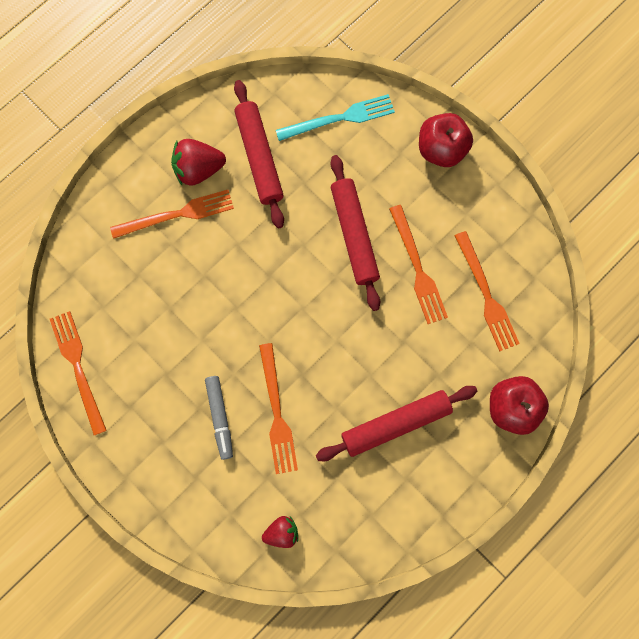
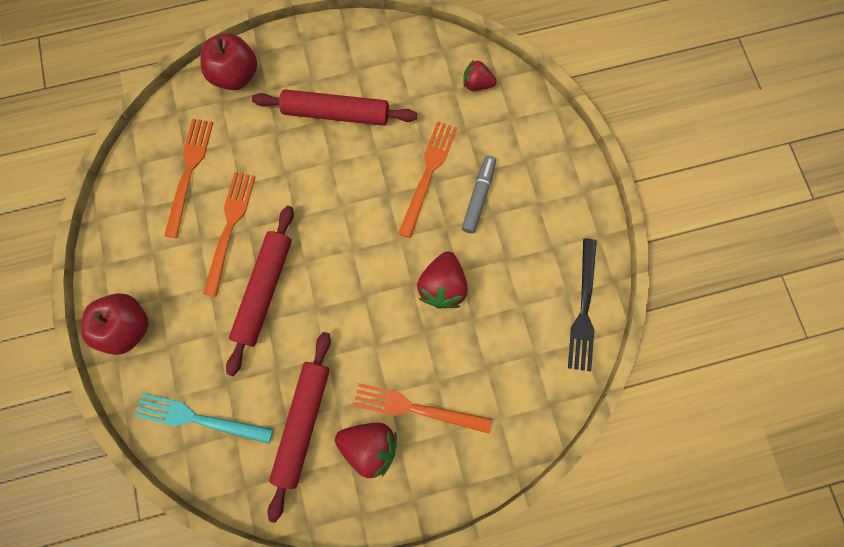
camera: 150 degrees left, 0 degrees up
(78, 368) = (583, 309): orange fork -> black fork
(209, 320) = (442, 286): none -> red strawberry

